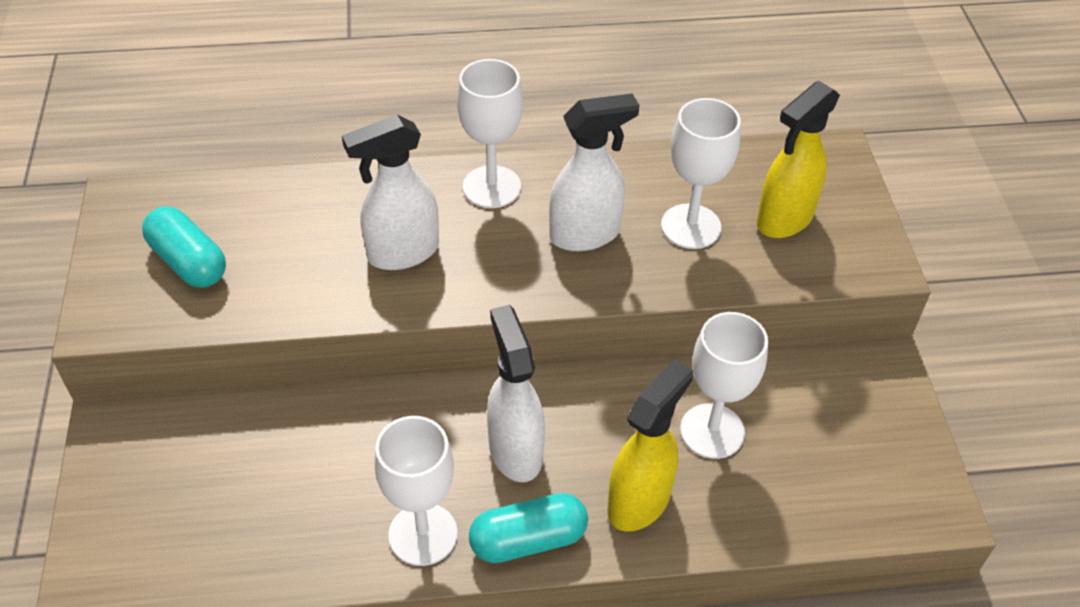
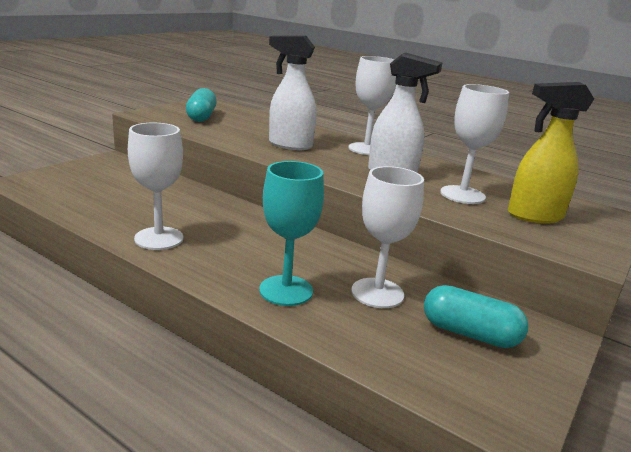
camera: 40 degrees right, 25 degrees down
(515, 450) = (252, 241): white spray bottle -> none
(528, 540) = (201, 267): turquoise capsule -> turquoise capsule (469, 333)
(639, 501) = (286, 290): yellow spray bottle -> turquoise goblet

